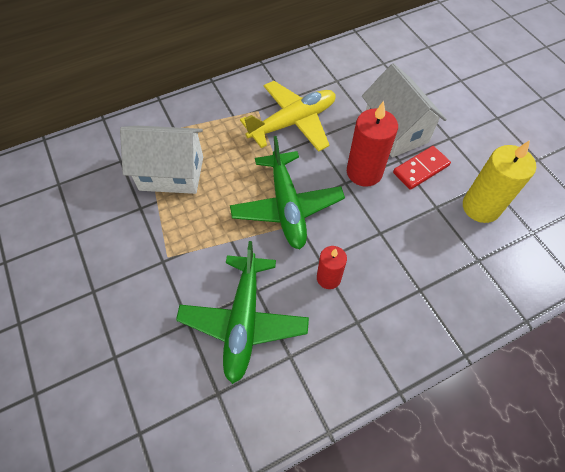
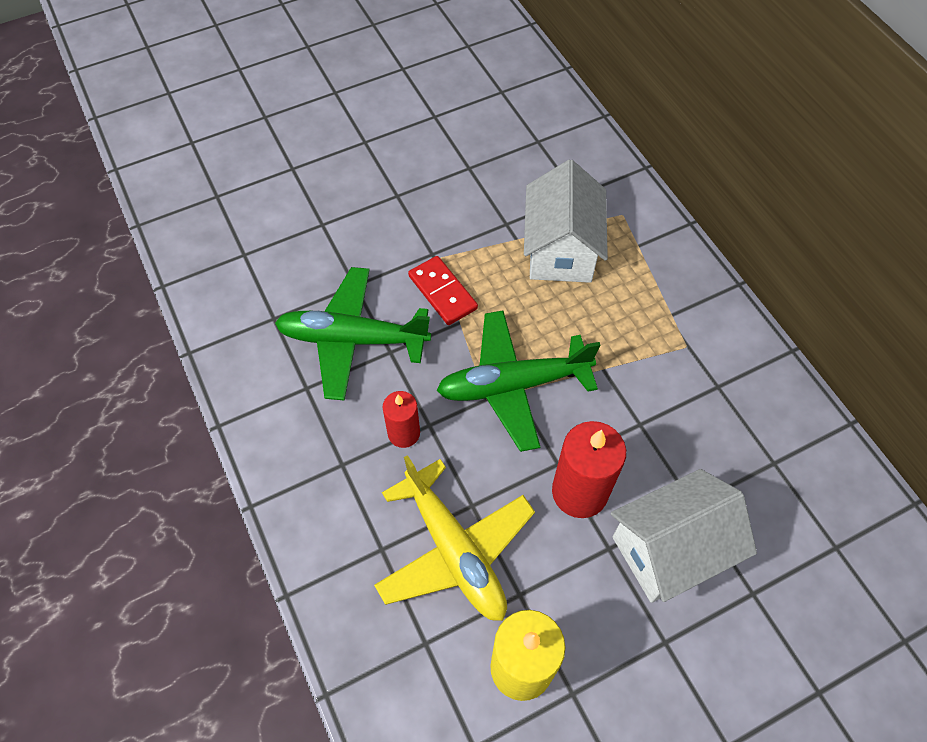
camera: 90 degrees right, 0 degrees up
(293, 122) = (668, 394): yellow plane -> yellow plane (454, 550)
(420, 169) = (592, 580): red domino -> red domino (443, 292)

